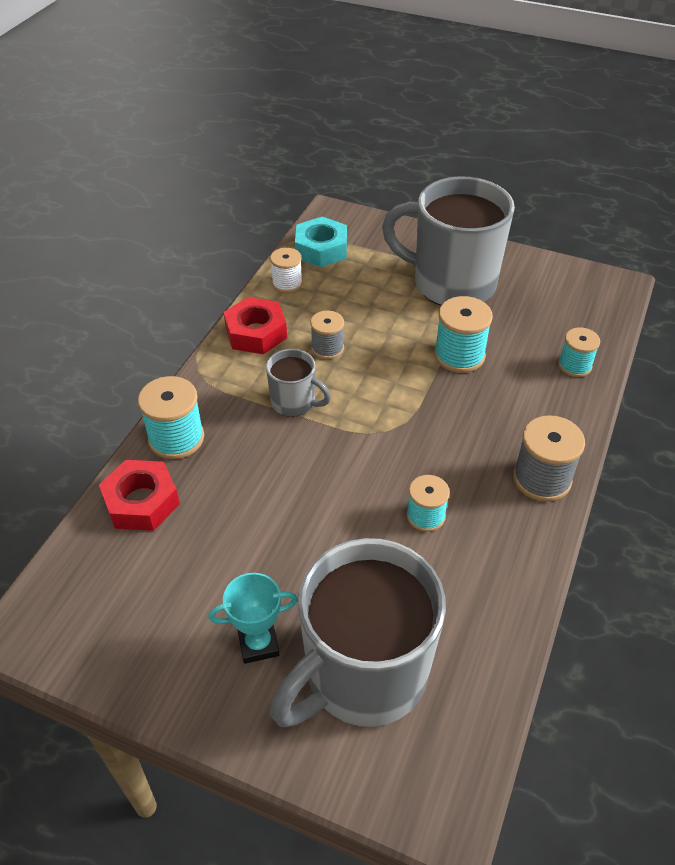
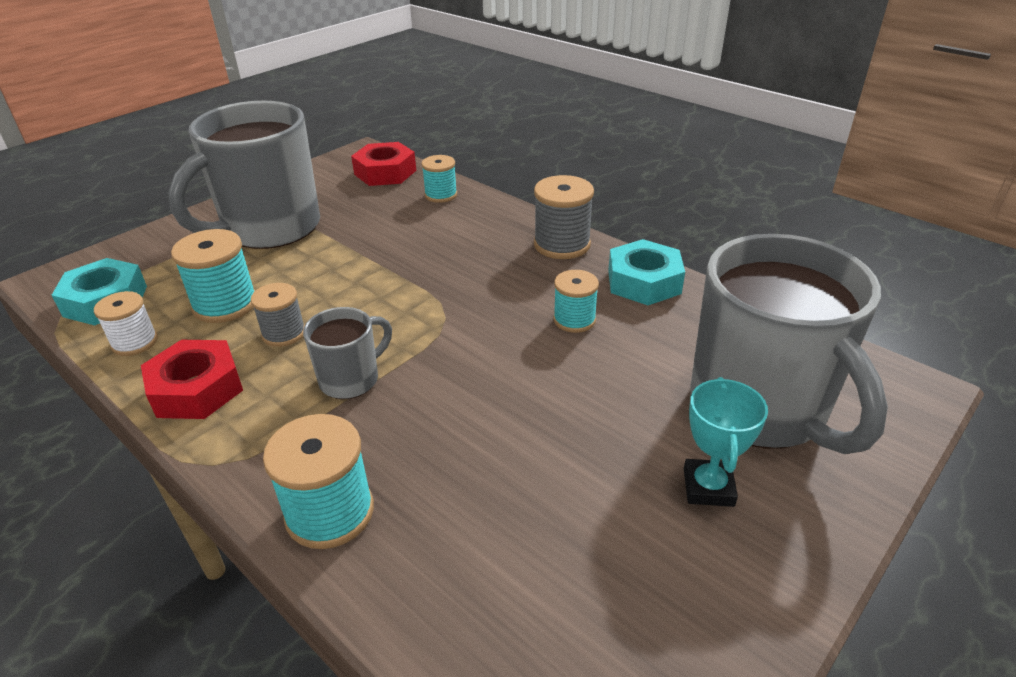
camera: 70 degrees left, 10 degrees down
(142, 502) = (428, 577): red nut -> red nut (385, 172)
(459, 355) = (376, 249): turquoise spool -> turquoise spool (225, 304)
(513, 557) = (644, 282): none -> turquoise nut

